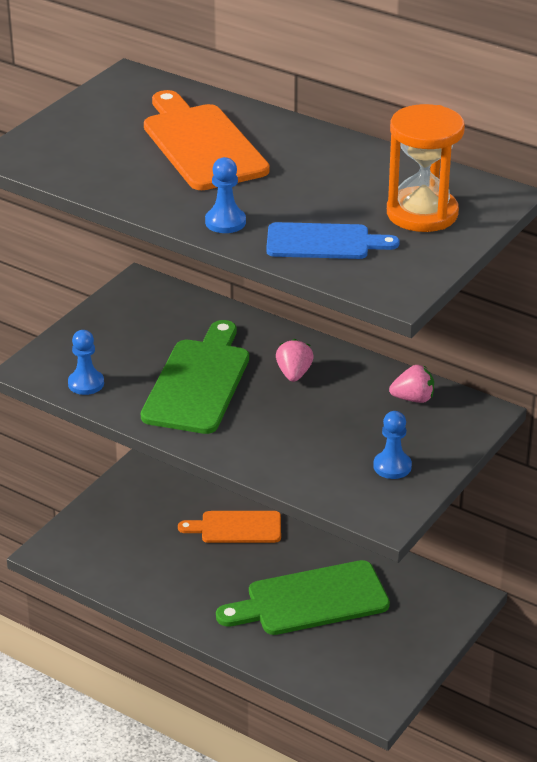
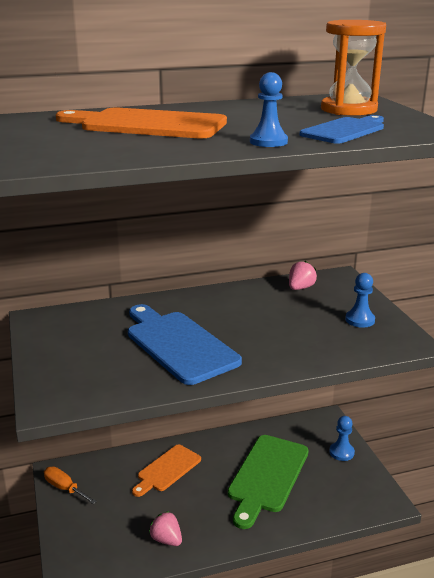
camera: 50 degrees left, 10 degrees down
(86, 383) = (107, 388): blue pawn -> blue pawn (341, 452)
(135, 480) = (64, 488): none -> orange screwdriver
(198, 382) = (178, 344): green cutting board -> blue cutting board
(294, 374) = (221, 310): pink strawberry -> pink strawberry (166, 539)

